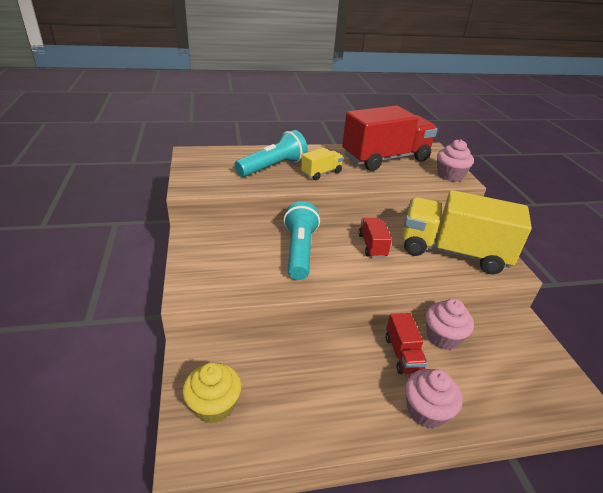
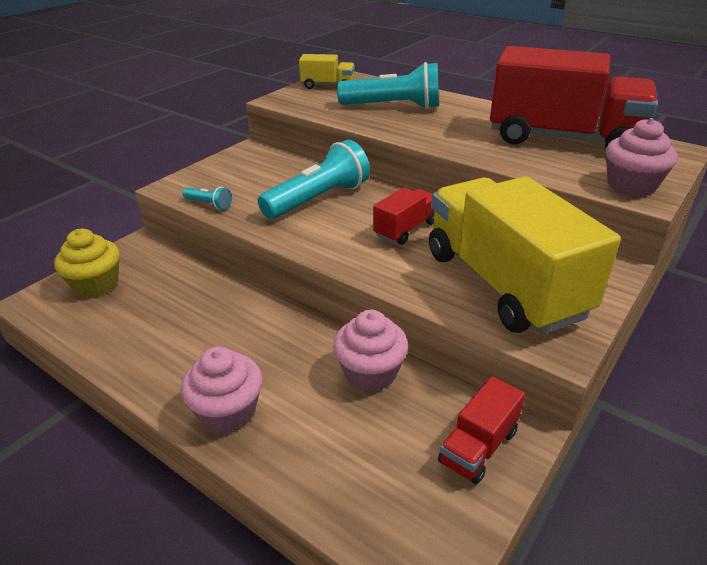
camera: 50 degrees right, 0 degrees up
(240, 291) = (209, 204): none -> turquoise flashlight
(321, 173) = (437, 127): yellow truck -> yellow truck (327, 86)
(402, 354) = (296, 355): red truck -> red truck (478, 446)

